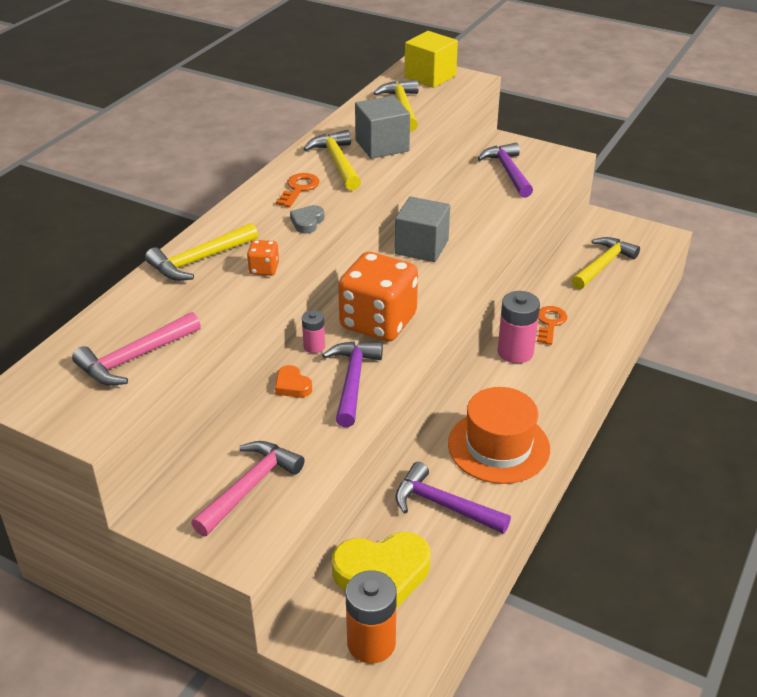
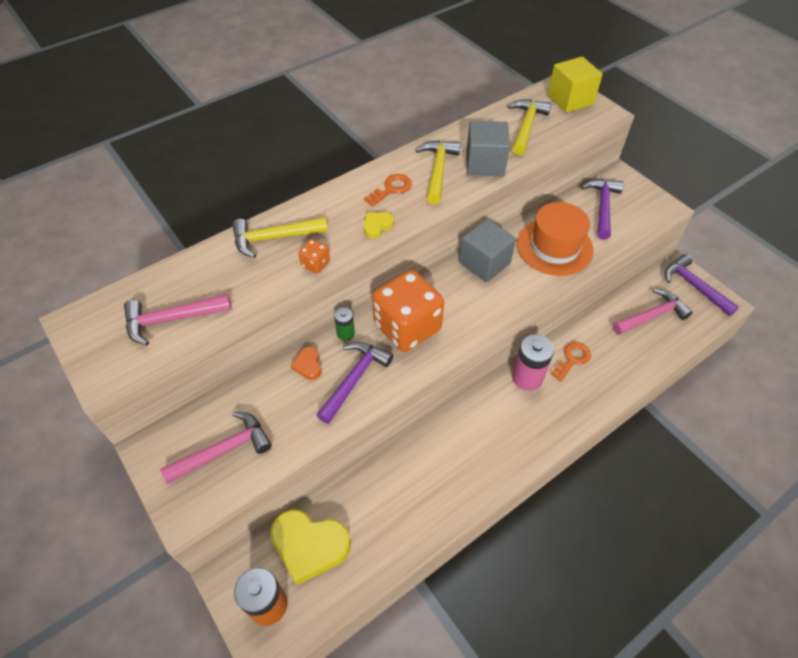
camera: 25 degrees right, 15 degrees up
(307, 222) = (377, 226): grey heart -> yellow heart
(314, 346) = (345, 333): pink battery -> green battery
(444, 505) = (389, 503): purple hammer -> purple hammer (694, 286)
(498, 446) = (462, 465): orange hat -> orange hat (554, 247)
(603, 265) = (651, 316): yellow hammer -> pink hammer

